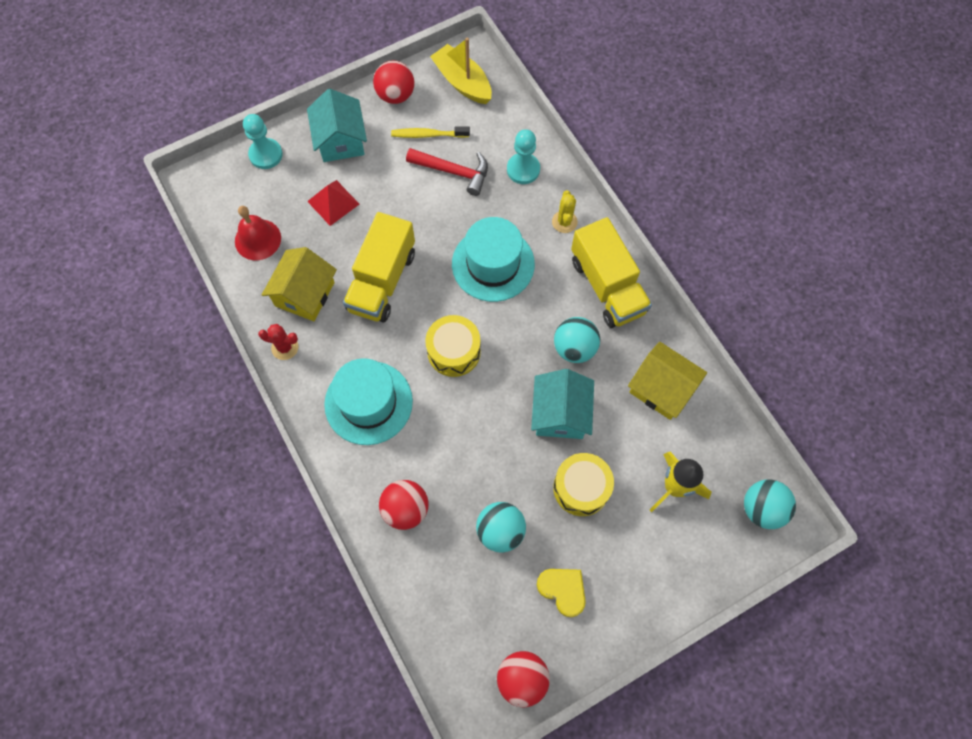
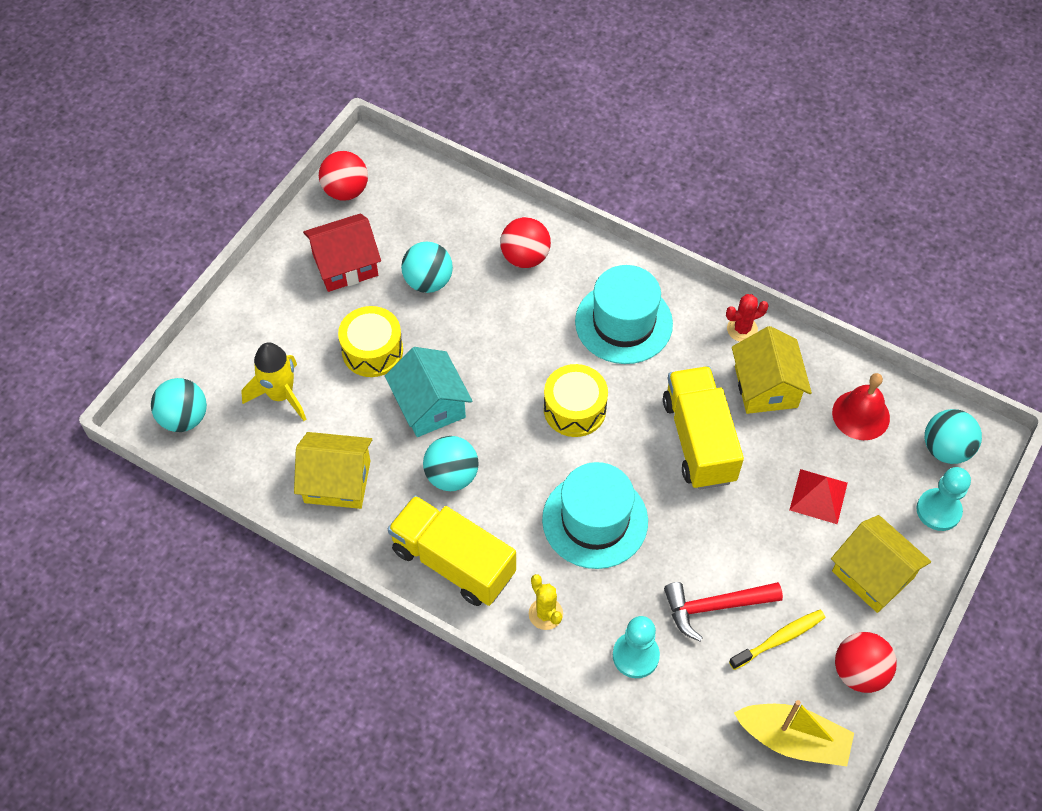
camera: 150 degrees right, 10 degrees down
(224, 188) = (945, 449): none -> turquoise ball
(340, 140) = (873, 574): turquoise house -> yellow house
(563, 590) = (345, 265): yellow heart -> red house

